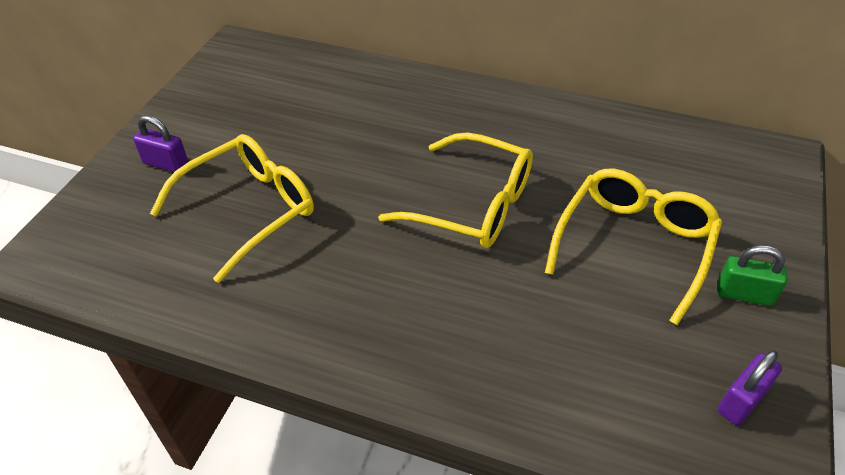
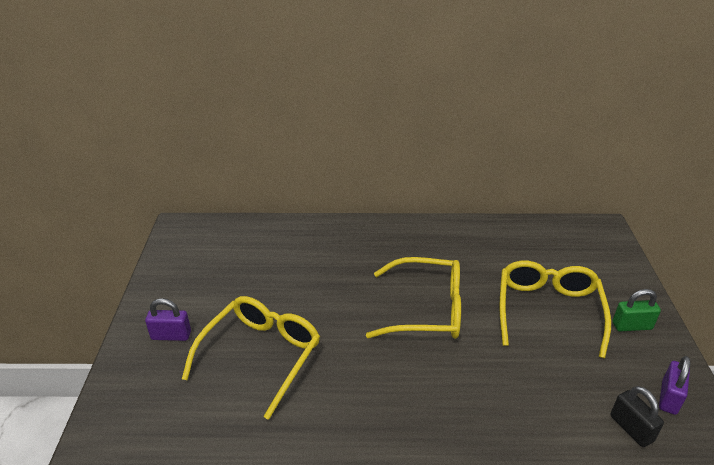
camera: 20 degrees left, 10 degrees down
(661, 424) = (631, 428): none -> black padlock

